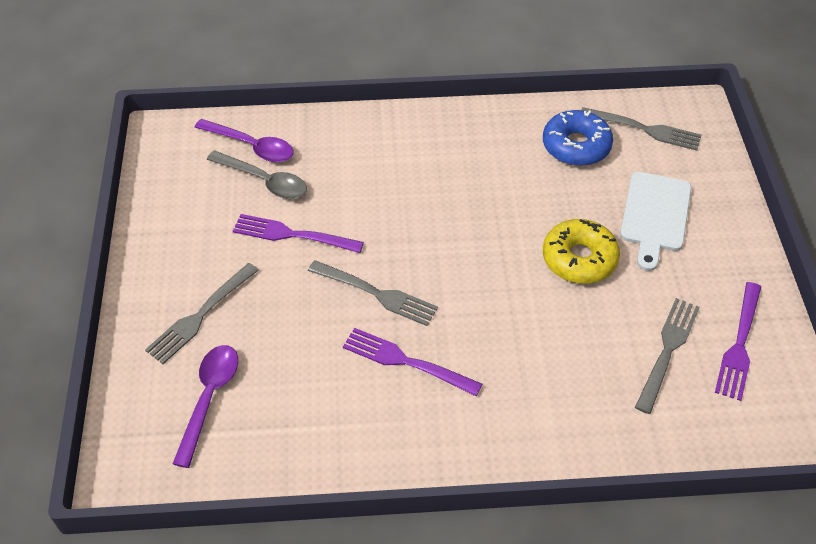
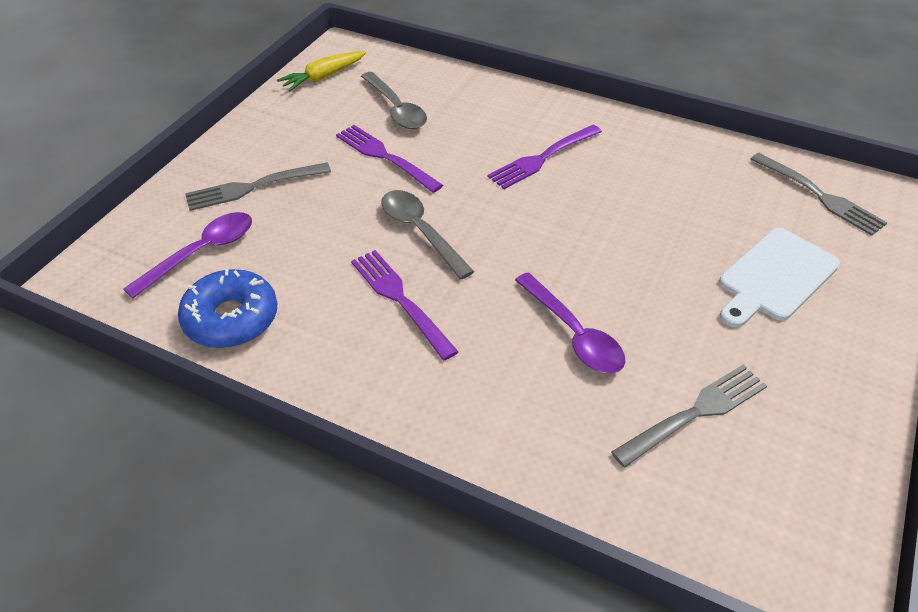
camera: 30 degrees right, 5 degrees down
(170, 173) = (323, 77): none -> yellow carrot
(252, 146) = (408, 81): purple spoon -> purple spoon (573, 334)
(376, 294) = (420, 231): grey fork -> grey spoon
(576, 146) = (727, 184): blue donut -> blue donut (231, 318)
(579, 259) = (655, 283): yellow donut -> none
(739, 344) = (793, 447): purple fork -> purple fork (543, 158)

